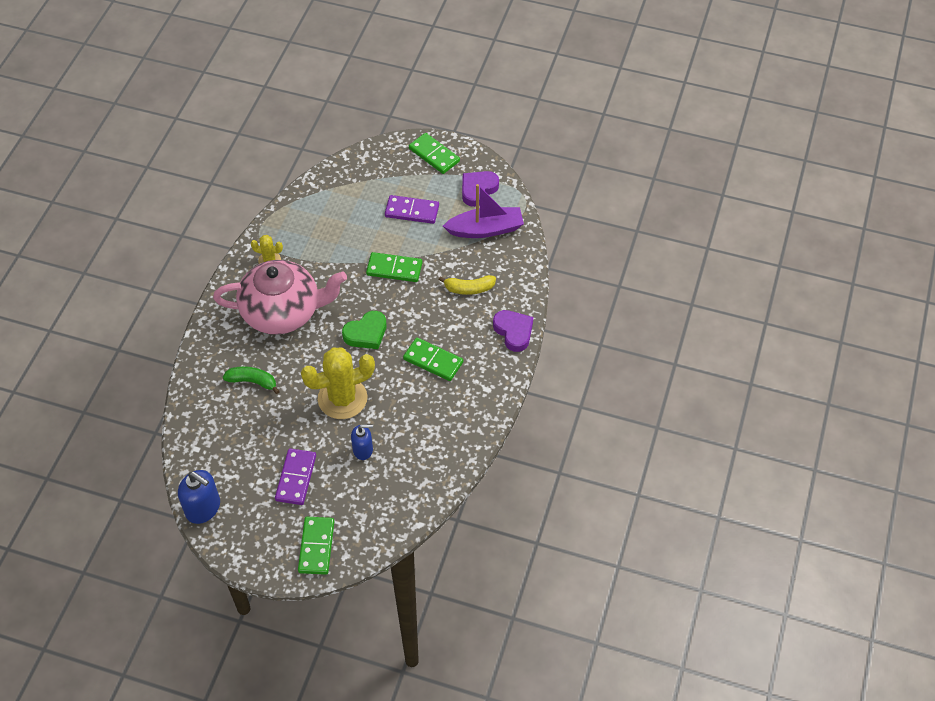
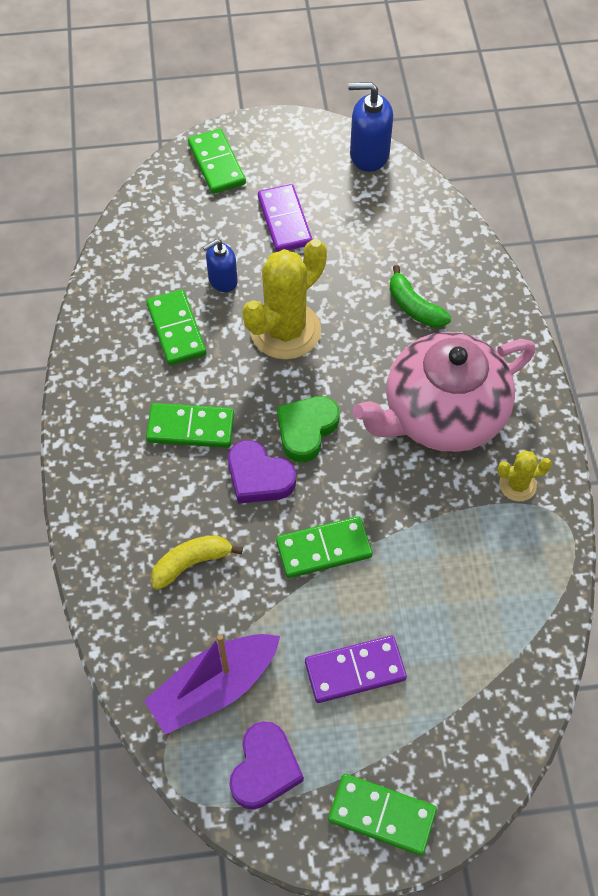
camera: 155 degrees right, 5 degrees up
(253, 382) = (414, 307): green banana -> green banana turned 60 degrees clockwise
(411, 427) = (176, 330): none -> green domino
(513, 332) = (92, 518): purple heart -> purple heart (259, 477)

